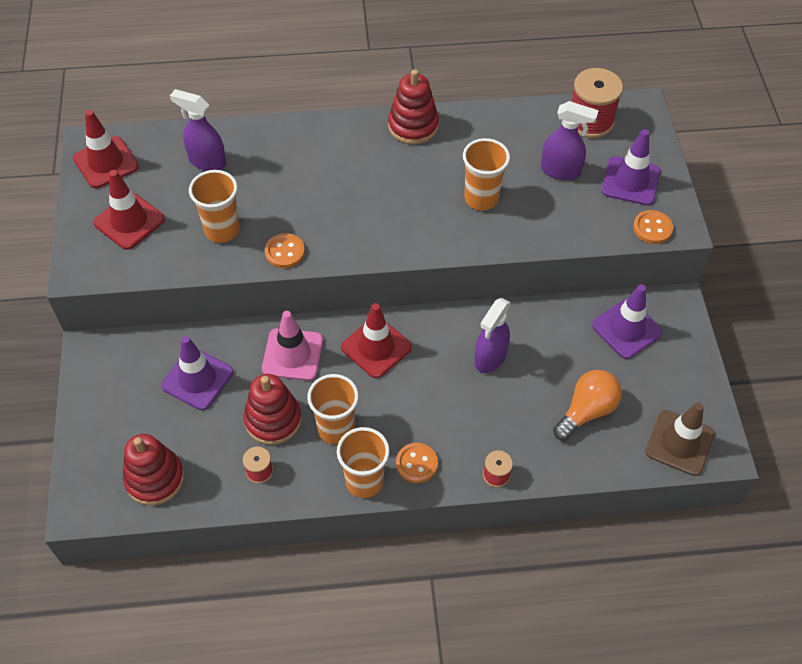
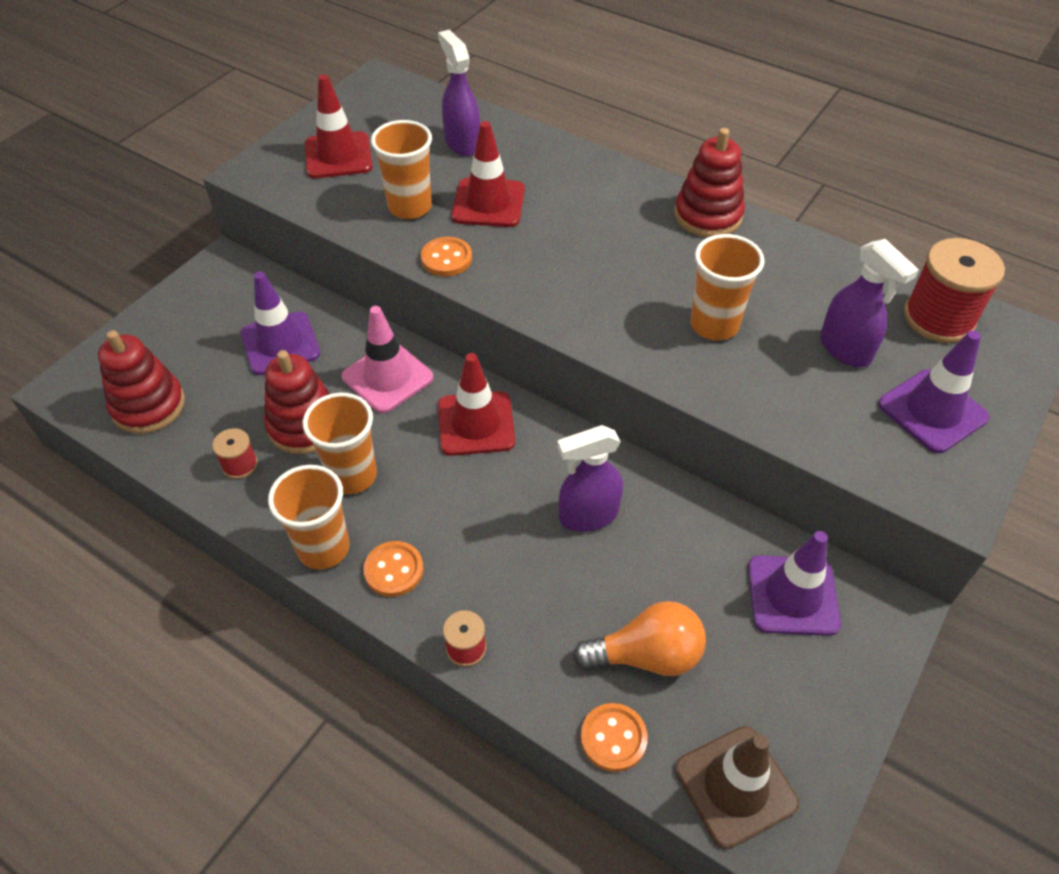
camera: 40 degrees right, 5 degrees down
(106, 162) = (374, 100): red traffic cone -> red traffic cone (488, 203)
(652, 228) = (912, 481): orange button -> orange button (613, 738)

